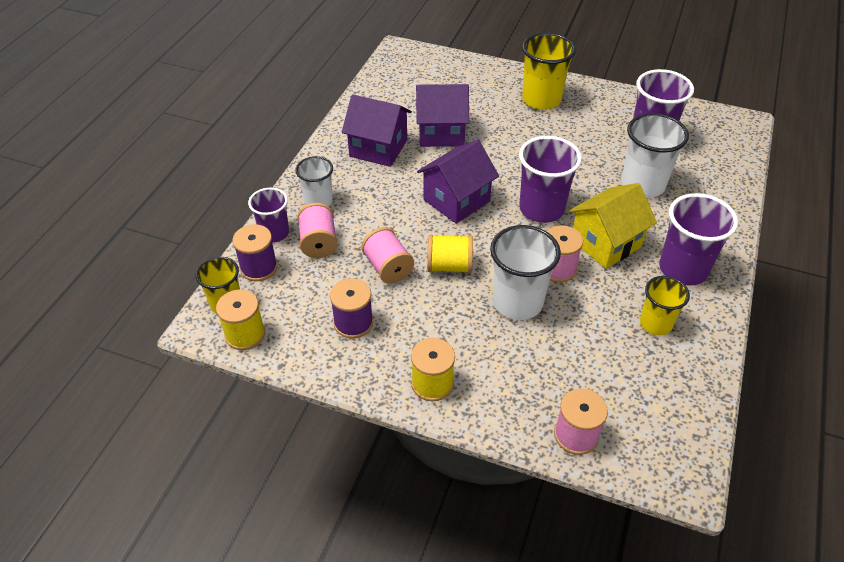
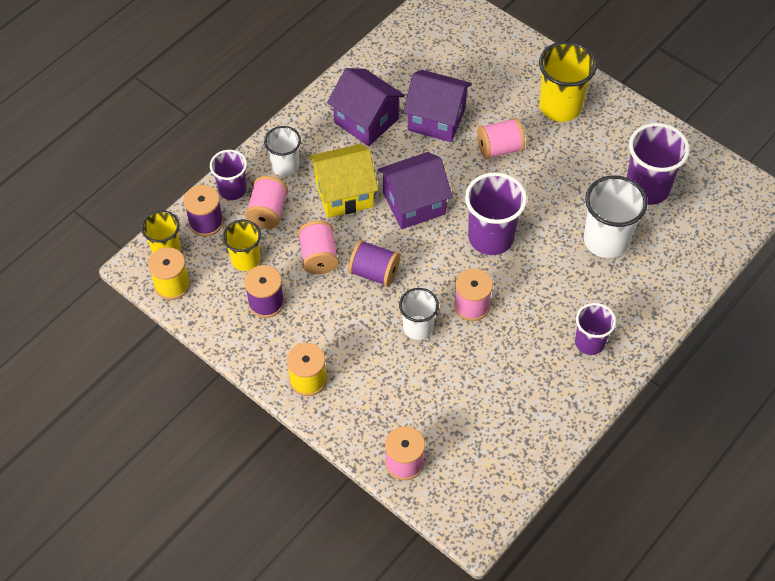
camera: 20 degrees right, 10 degrees up
(449, 266) = (374, 272): yellow spool -> purple spool
(508, 141) = (499, 148): none -> pink spool
(517, 302) = (418, 327): white cup -> white cup, size x0.63
(605, 243) = (532, 293): yellow house -> yellow house (344, 194)
(655, 324) = (530, 387): yellow cup -> yellow cup (245, 259)
(683, 269) = (589, 342): purple cup -> purple cup, size x0.63

